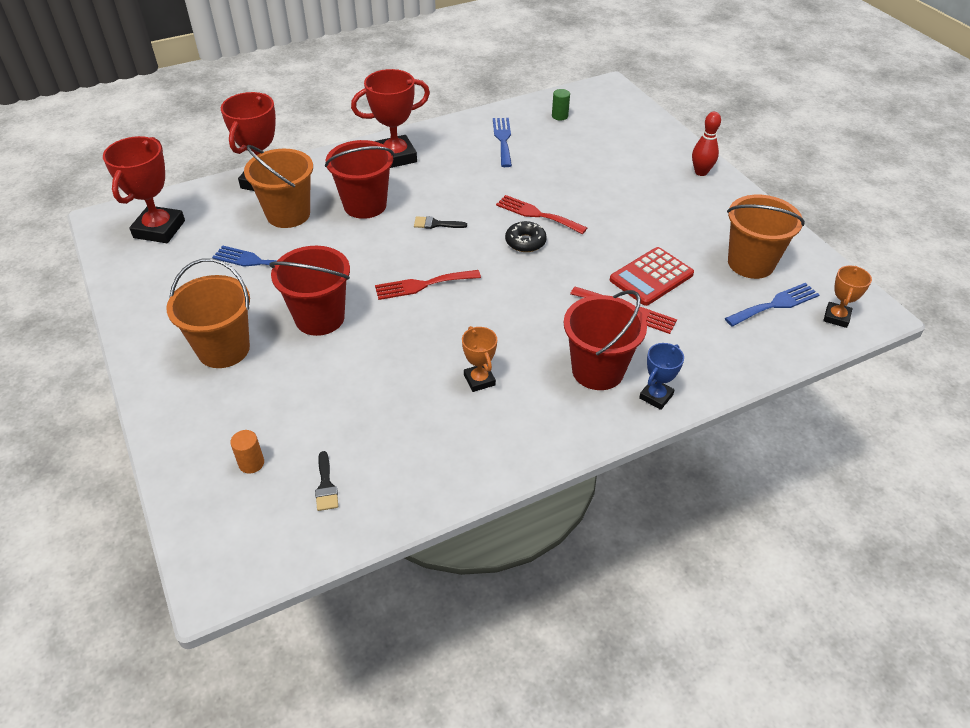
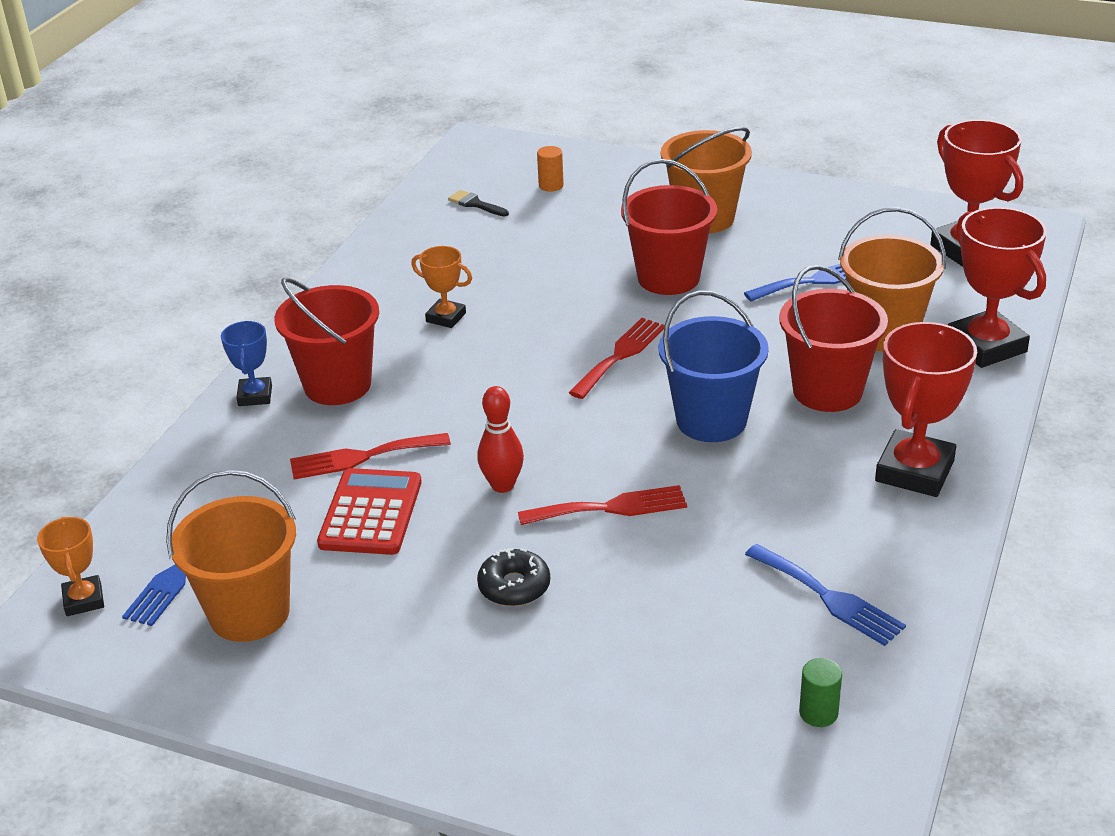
camera: 140 degrees right, 10 degrees down
(436, 224) = (711, 420): black brush -> blue bucket
(525, 242) = (576, 464): black donut -> black donut (514, 586)
(701, 172) = (452, 744): red bowling pin -> red bowling pin (502, 485)

